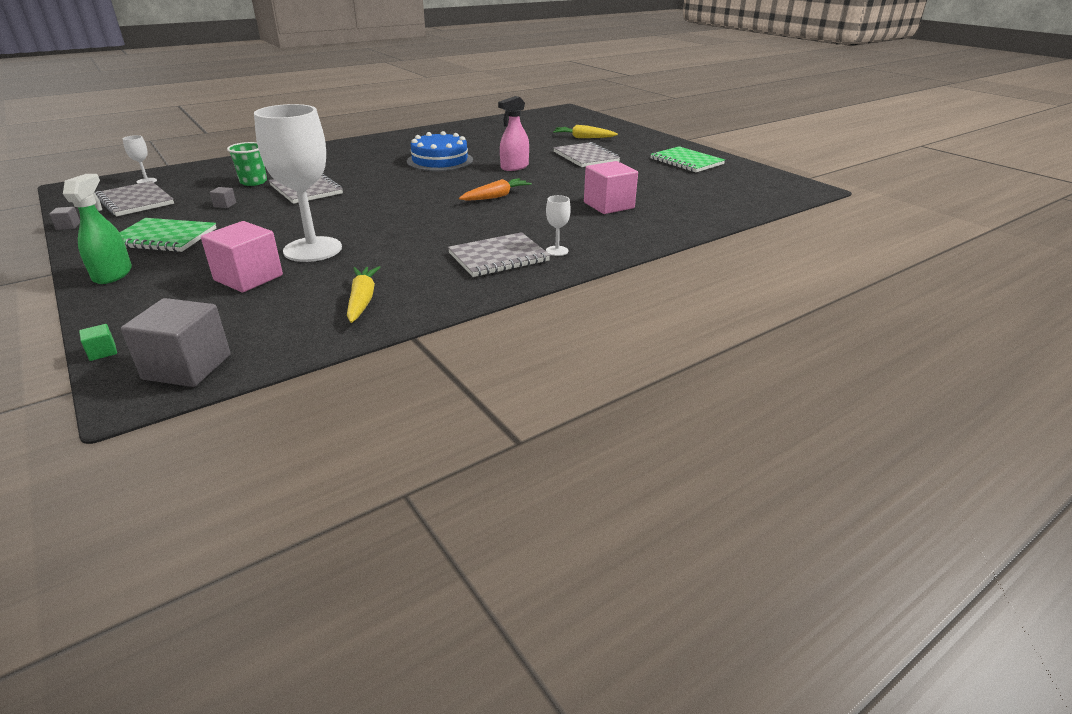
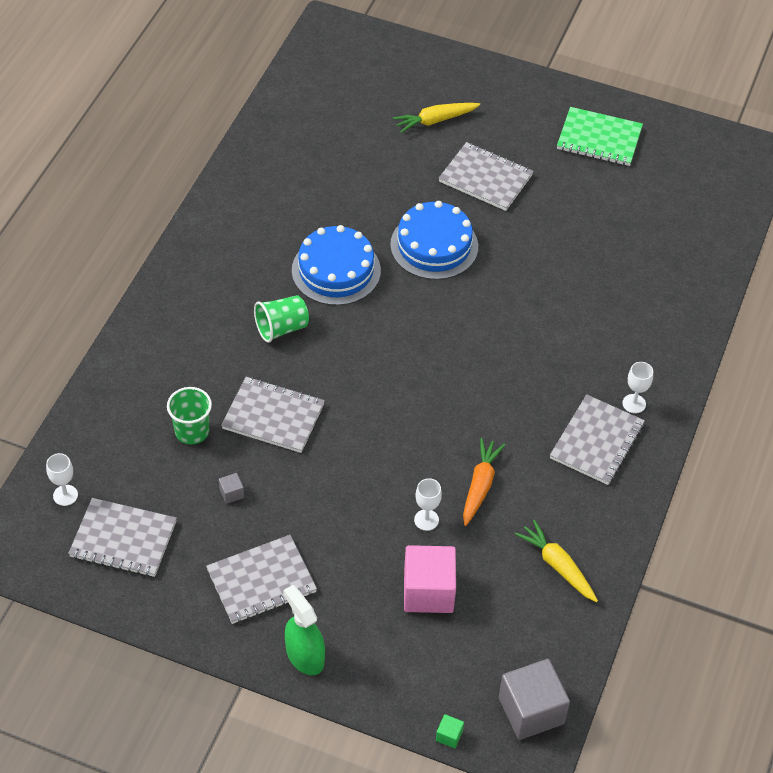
camera: 35 degrees left, 20 degrees up
(68, 226) = (132, 619): grey cube -> none
(164, 237) = (261, 581): green notebook -> grey notebook
(312, 249) = (426, 520): white goblet -> white goblet, size x0.41
(372, 168) = (281, 328): none -> green cup
(496, 196) = (483, 327): orange carrot -> orange carrot (480, 485)
(514, 167) = (434, 245): pink spray bottle -> blue cake
(608, 205) = (605, 289): pink cube -> none

